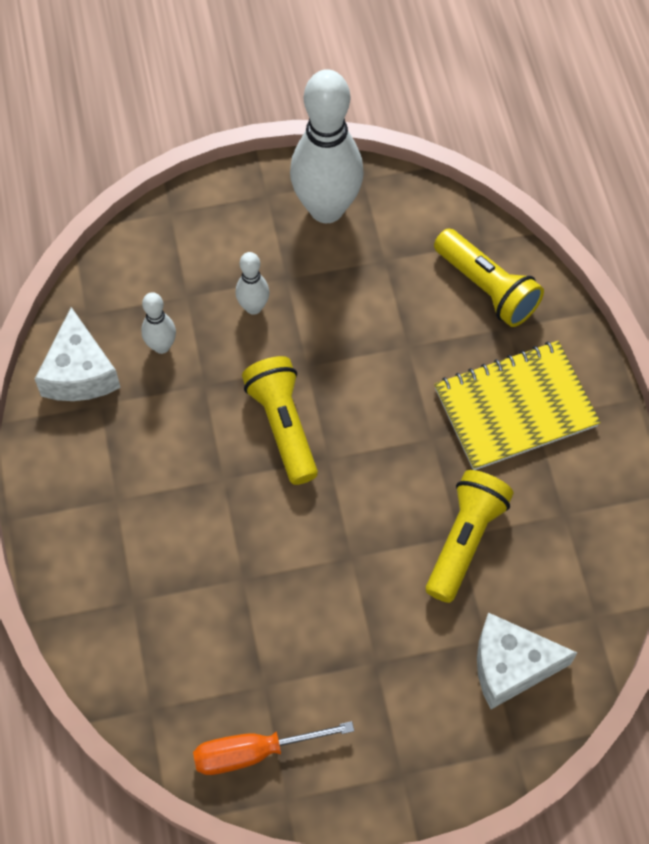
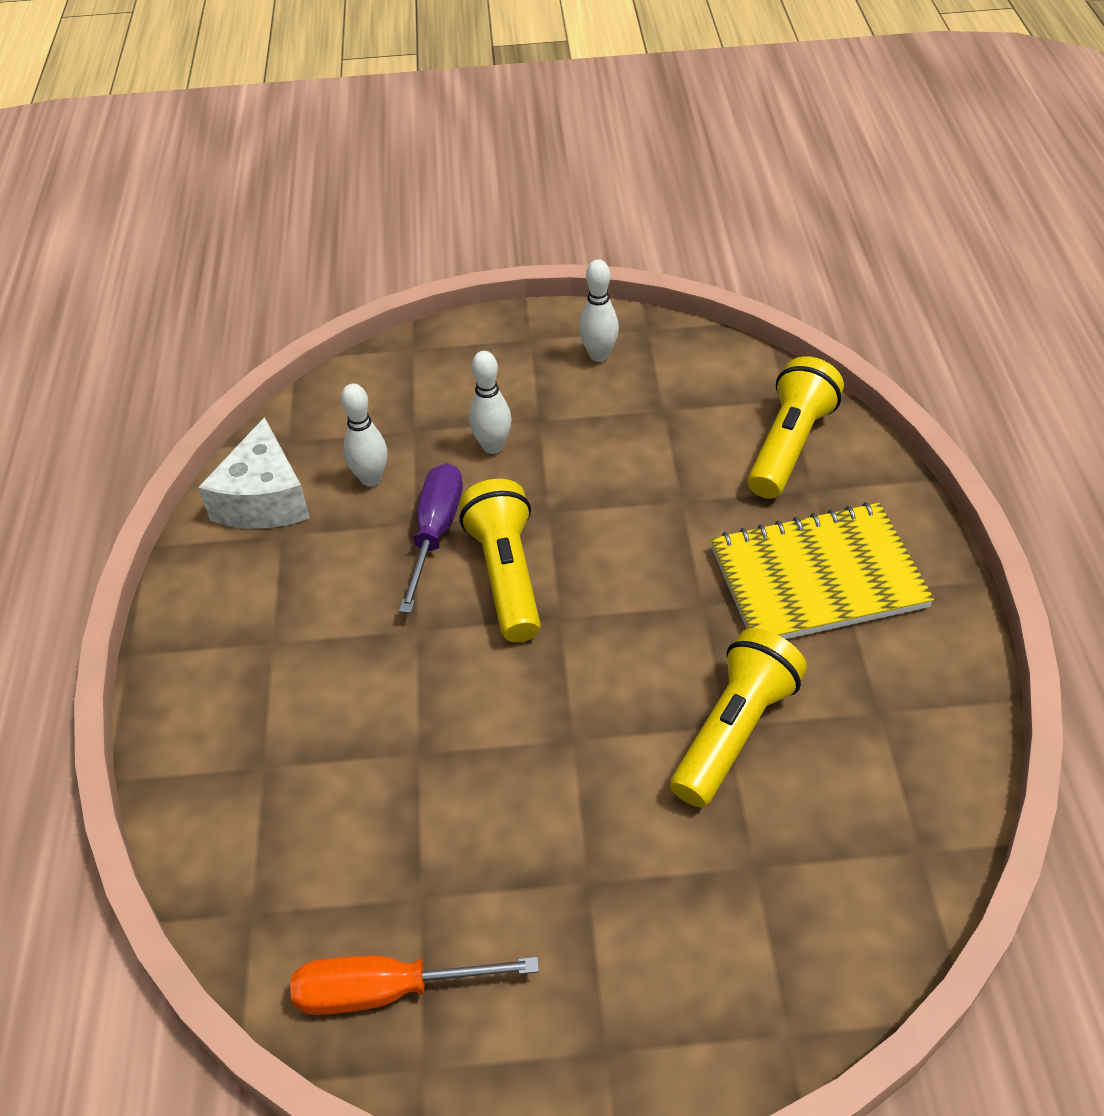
camera: 10 degrees right, 15 degrees down
(222, 392) = (435, 533): none -> purple screwdriver
(326, 209) = (599, 355): white bowling pin -> white bowling pin, size x0.46
(487, 288) = (789, 445): yellow flashlight -> yellow flashlight turned 120 degrees counterclockwise
(510, 666) = (788, 907): white cheese -> none

